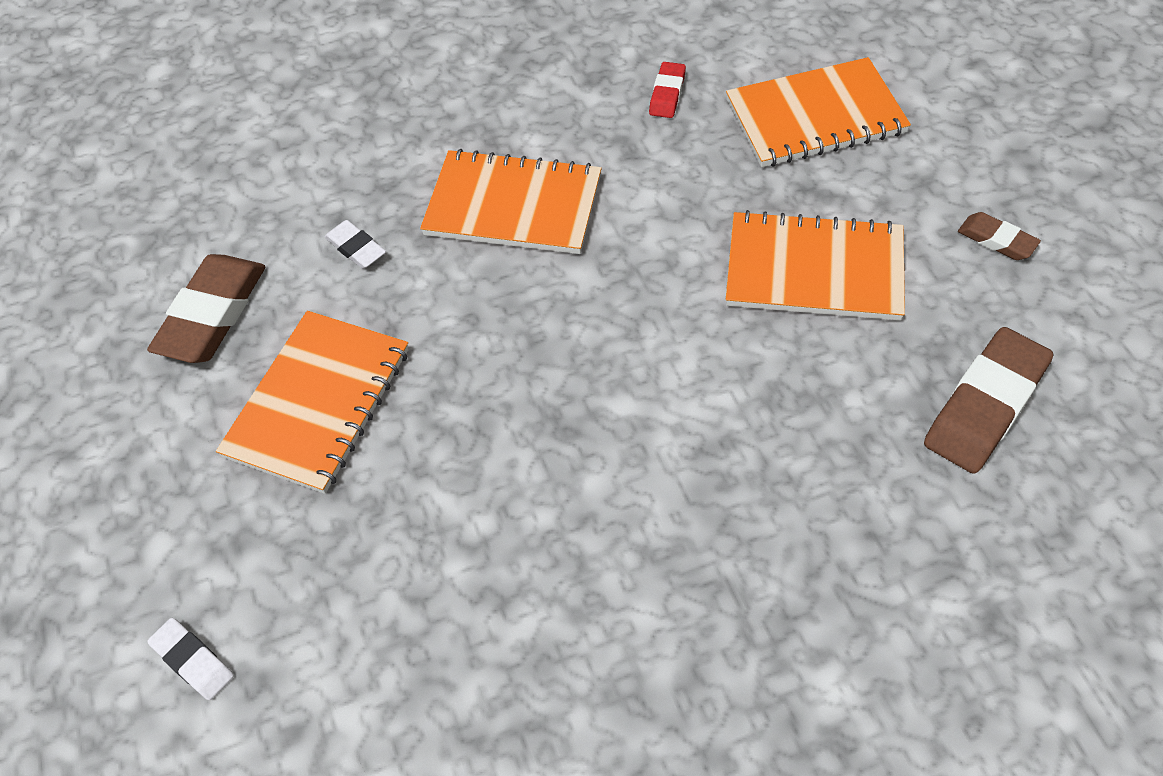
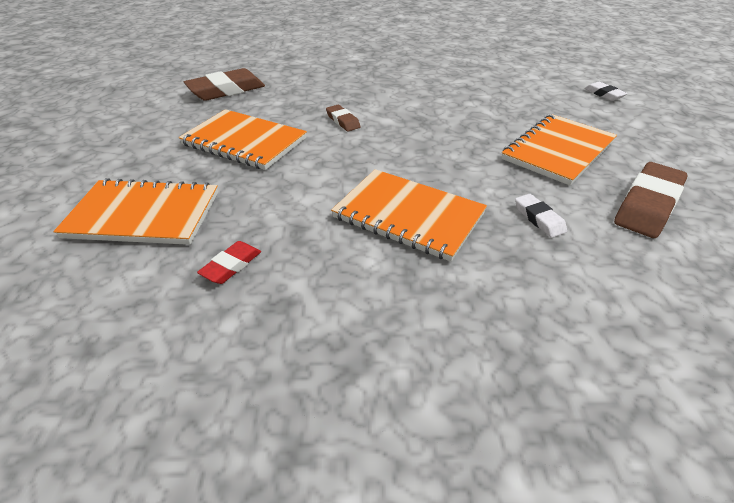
camera: 165 degrees left, 15 degrees down
(996, 240) = (138, 132): brown eraser -> brown eraser (343, 121)

